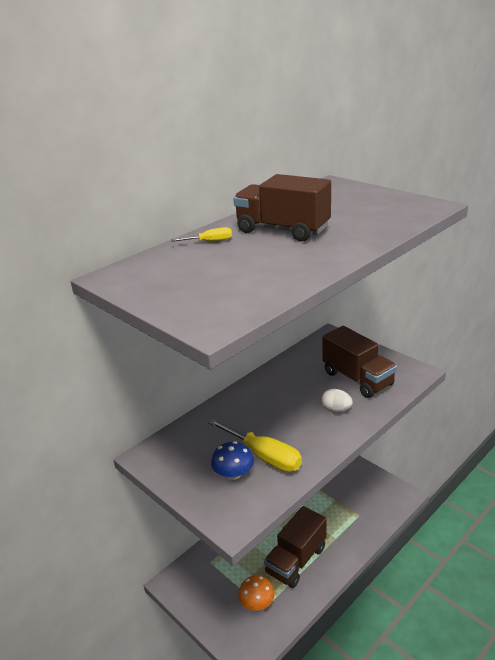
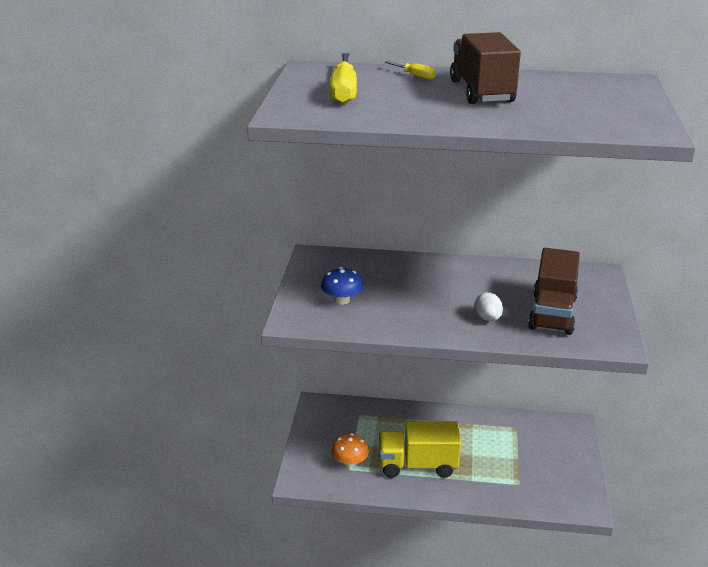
camera: 50 degrees right, 0 degrees up
(264, 456) = (379, 305): yellow screwdriver -> yellow screwdriver (344, 91)
(296, 560) = (417, 465): brown truck -> yellow truck

